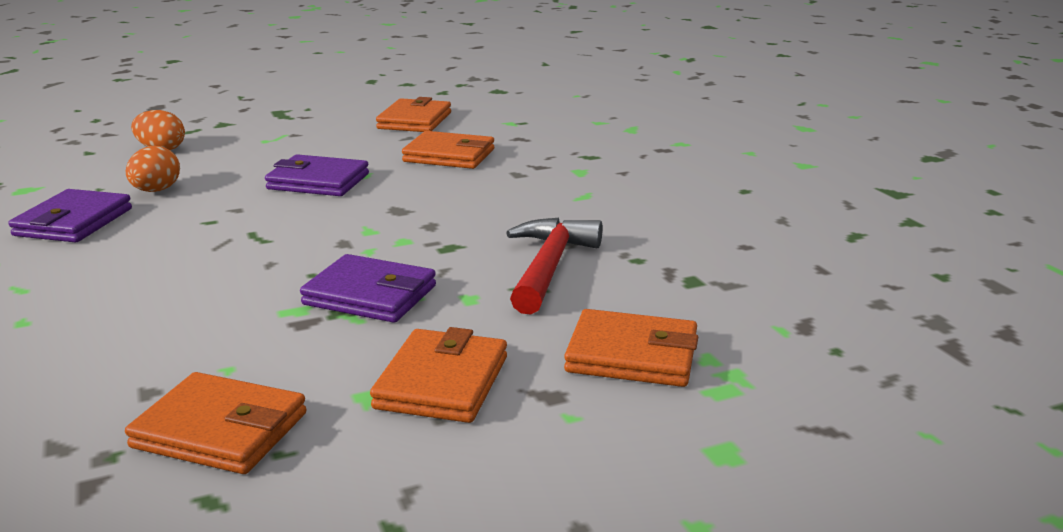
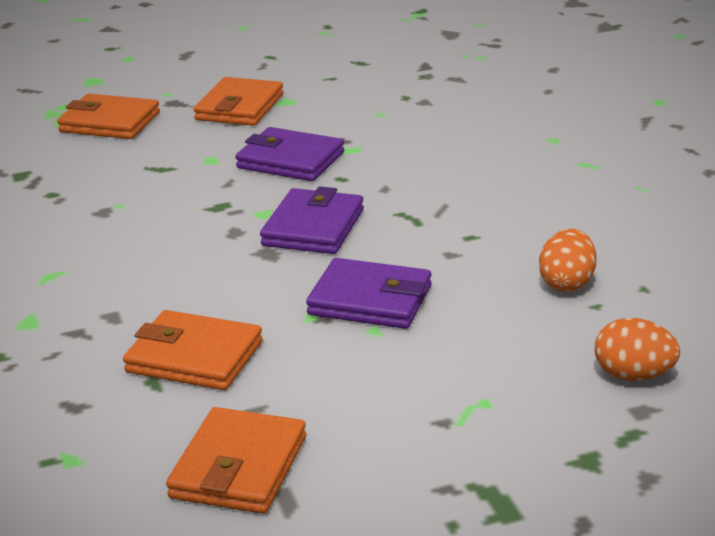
camera: 175 degrees left, 5 degrees up
(74, 222) = (617, 234): purple wallet -> purple wallet (313, 227)
(220, 430) = (368, 85): orange wallet -> none
(549, 267) = (134, 186): red hammer -> none

